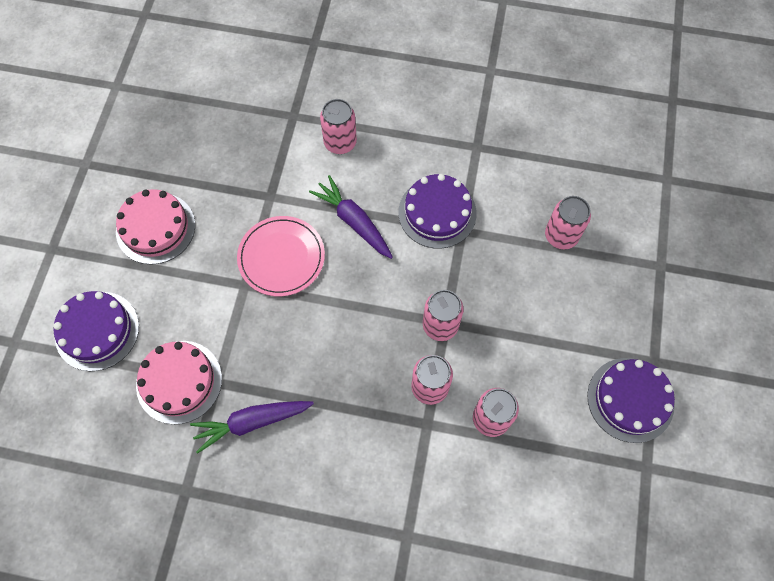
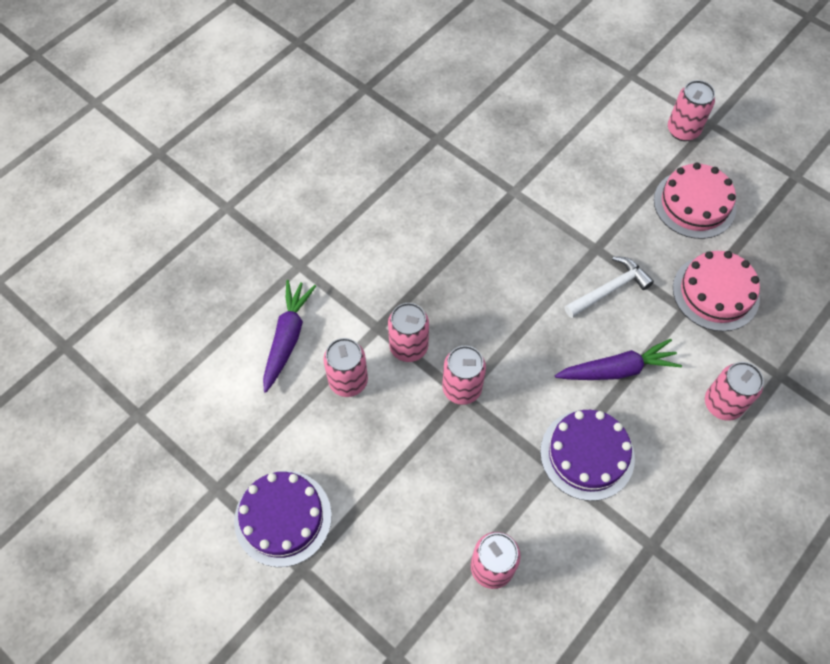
camera: 120 degrees right, 5 degrees down
(70, 268) = (683, 130): none -> pink can
(97, 331) = (611, 129): purple cake -> none
(179, 382) = (530, 166): pink cake -> pink cake (715, 292)
(252, 422) = (463, 201): purple carrot -> purple carrot (287, 338)
(281, 257) = (609, 289): pink plate -> white hammer

